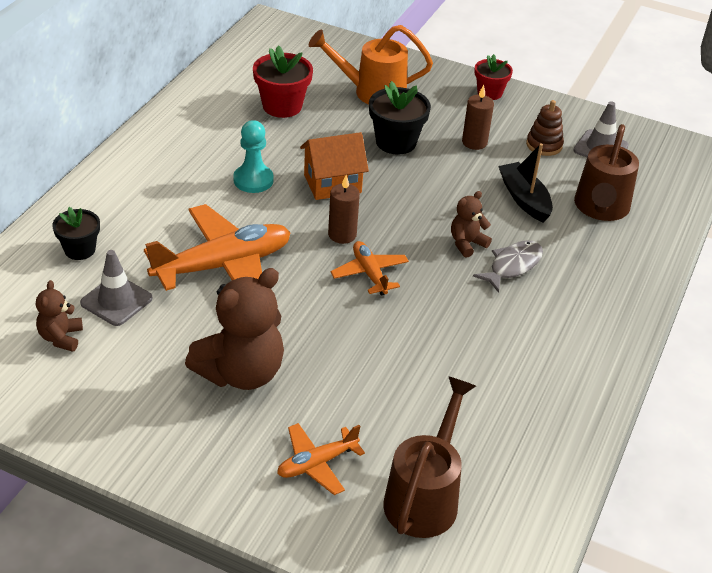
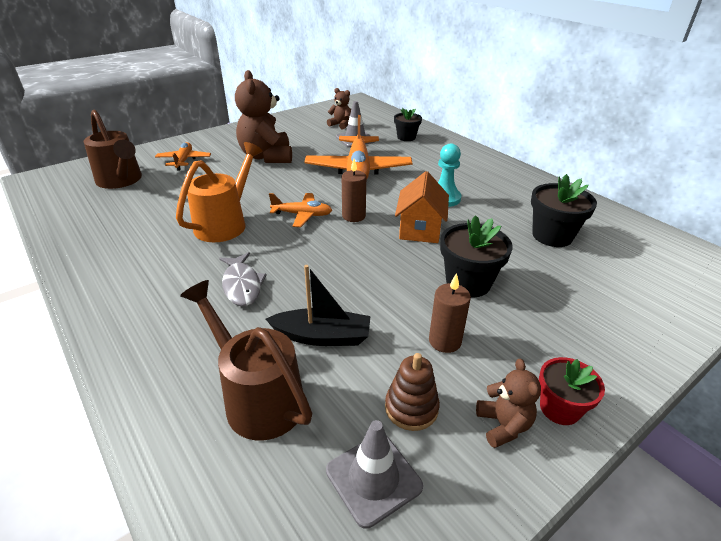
camera: 120 degrees right, 5 degrees down
(282, 106) = (552, 236): red flower pot -> black flower pot
(372, 92) = (572, 298): orange watering can -> orange watering can (225, 223)
(467, 243) = (292, 271): brown teddy bear -> brown teddy bear (503, 425)

